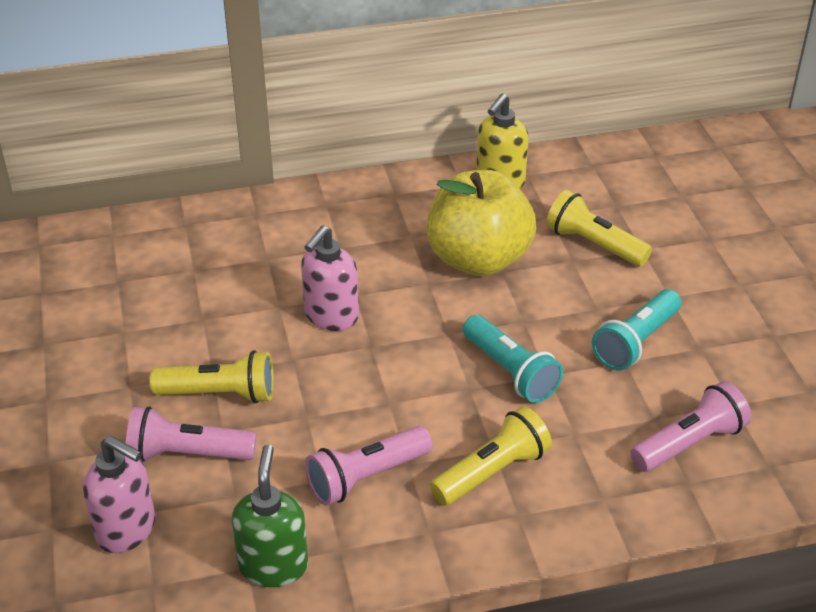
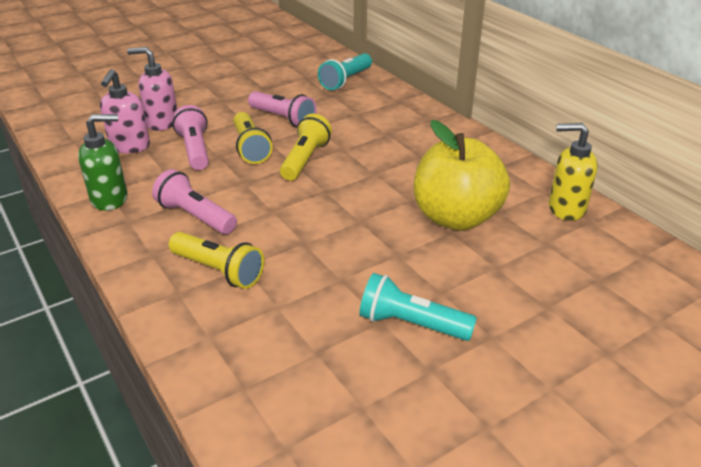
camera: 70 degrees right, 5 degrees down
(331, 316) = (345, 169): pink soap dispenser -> pink soap dispenser (162, 123)
(510, 371) = (333, 259): turquoise flashlight -> turquoise flashlight (346, 81)
(593, 244) = (528, 275): yellow flashlight -> yellow flashlight (305, 159)
(689, 443) = (294, 381): pink flashlight -> pink flashlight (283, 119)

